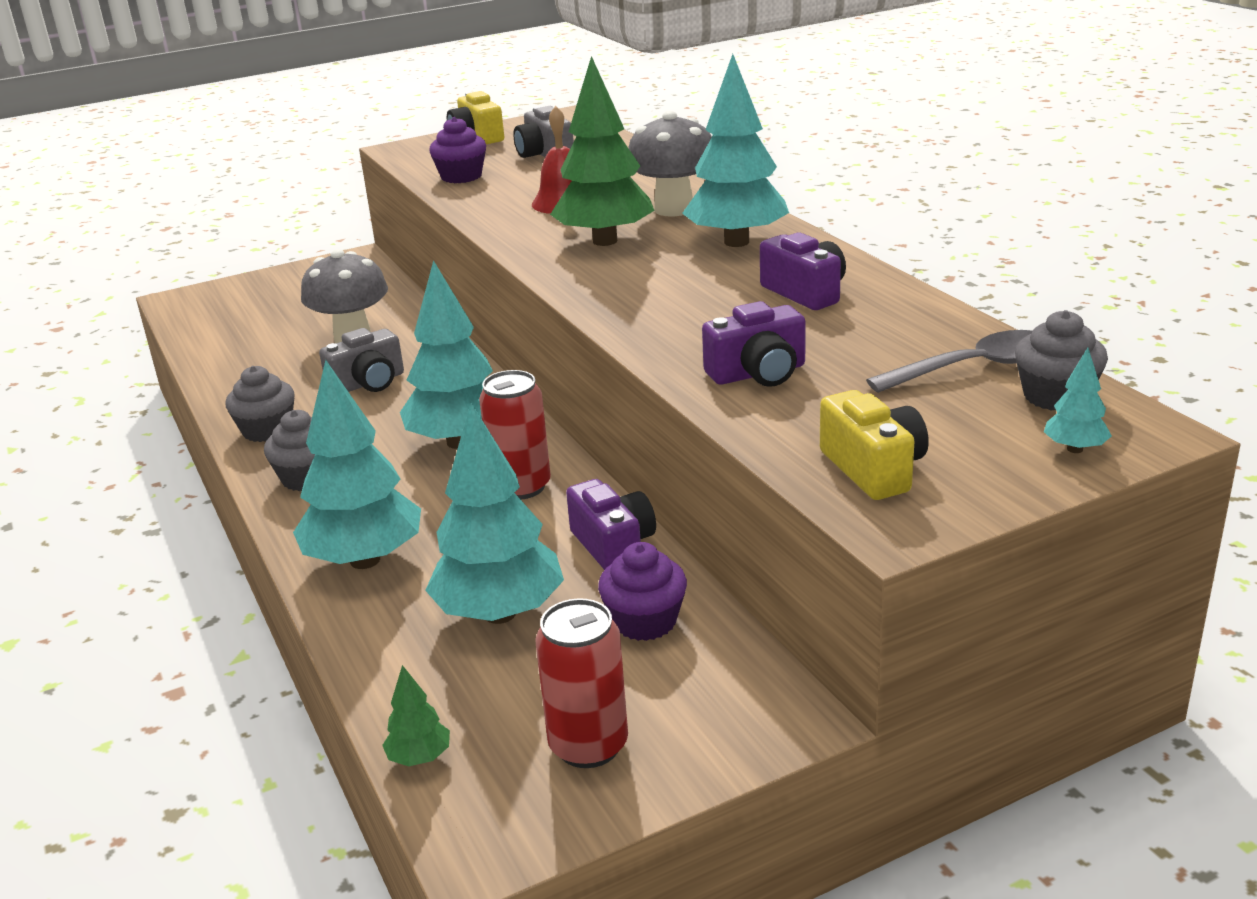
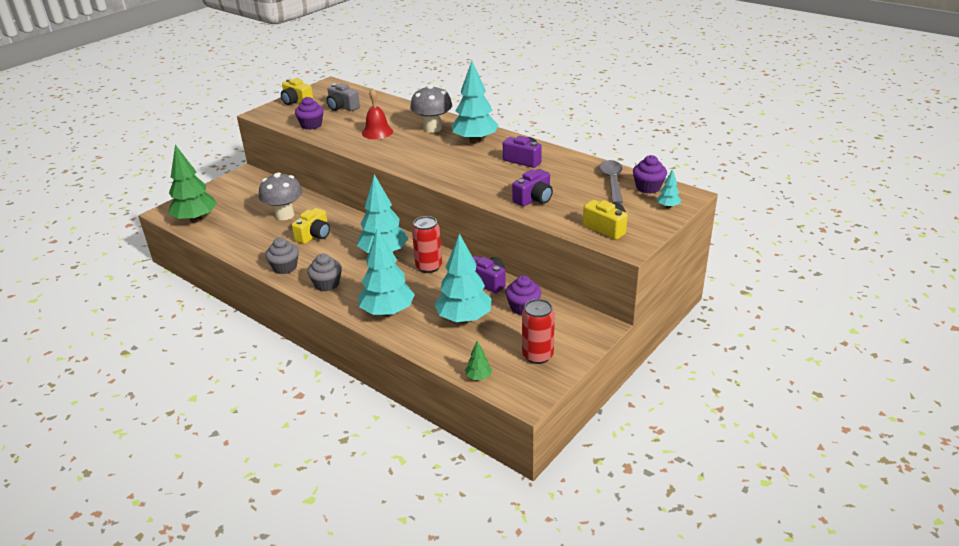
camera: 25 degrees left, 5 degrees up
(368, 383) = (314, 235): grey camera -> yellow camera
(605, 241) = (415, 149): green tree -> green tree (196, 219)
(974, 368) = (612, 181): grey spoon -> grey spoon turned 45 degrees counterclockwise
(1056, 396) = (648, 187): grey cupcake -> purple cupcake

